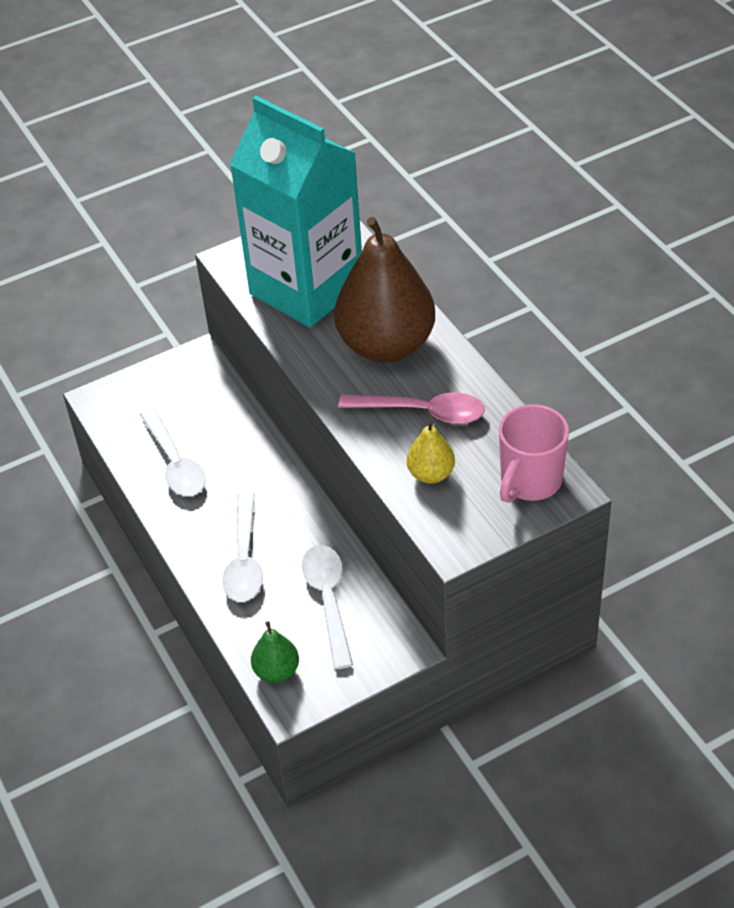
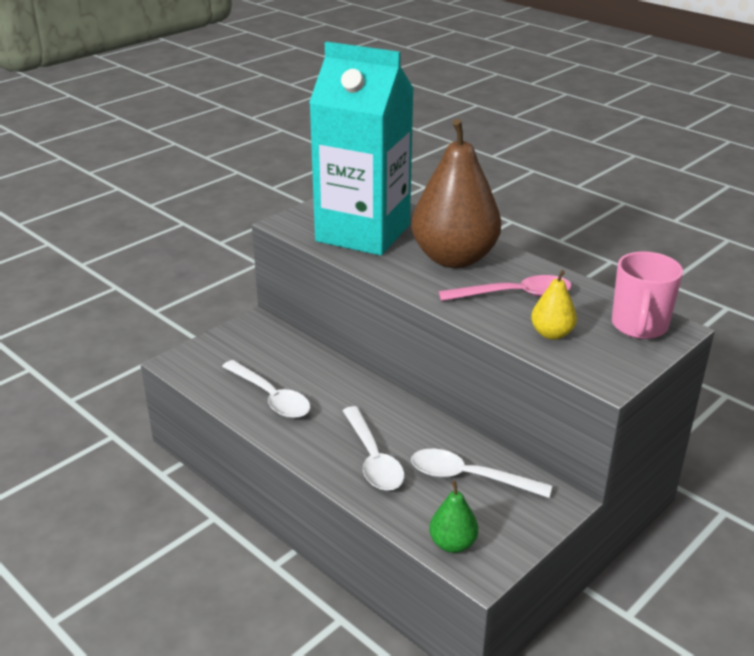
camera: 20 degrees left, 15 degrees down
(328, 600) = (469, 477): white spoon -> white spoon turned 45 degrees counterclockwise

